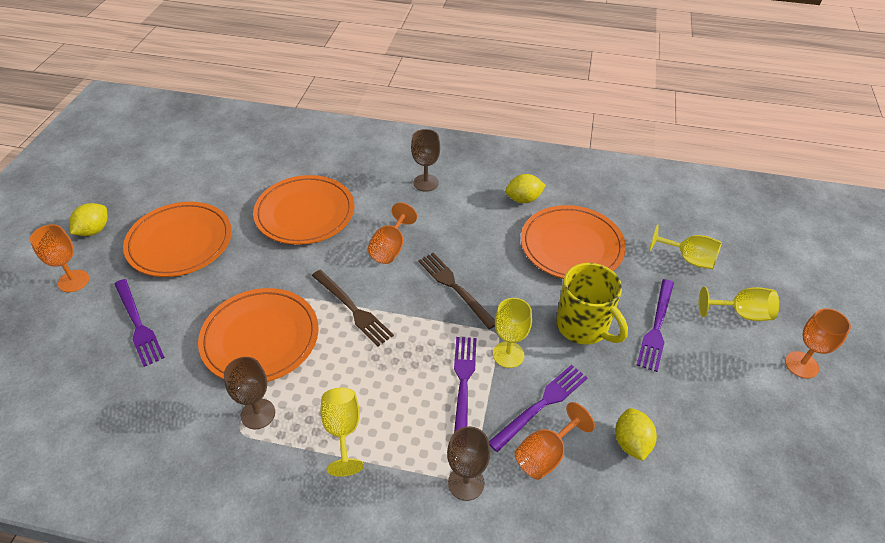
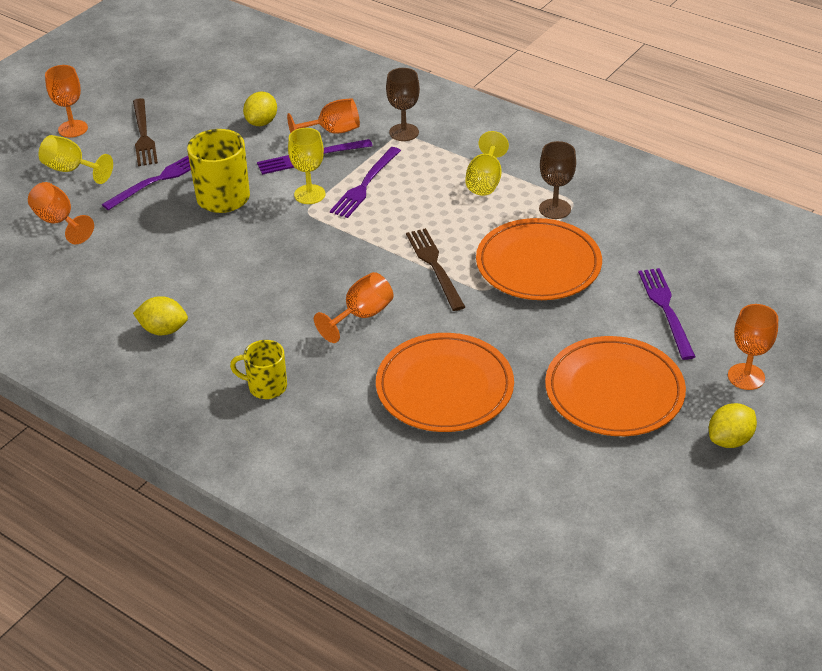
camera: 155 degrees left, 5 degrees down
(426, 183) = (266, 386): brown goblet -> yellow mug
(455, 287) = (318, 258): brown fork -> brown fork (143, 135)
(571, 246) = (162, 264): orange plate -> none
(688, 259) = (59, 222): yellow goblet -> orange goblet

